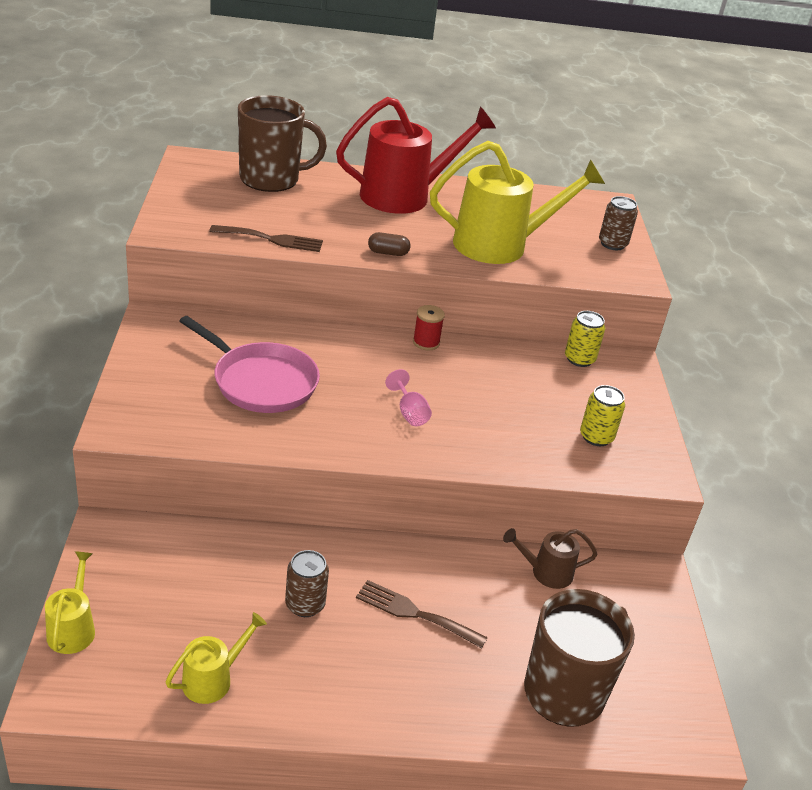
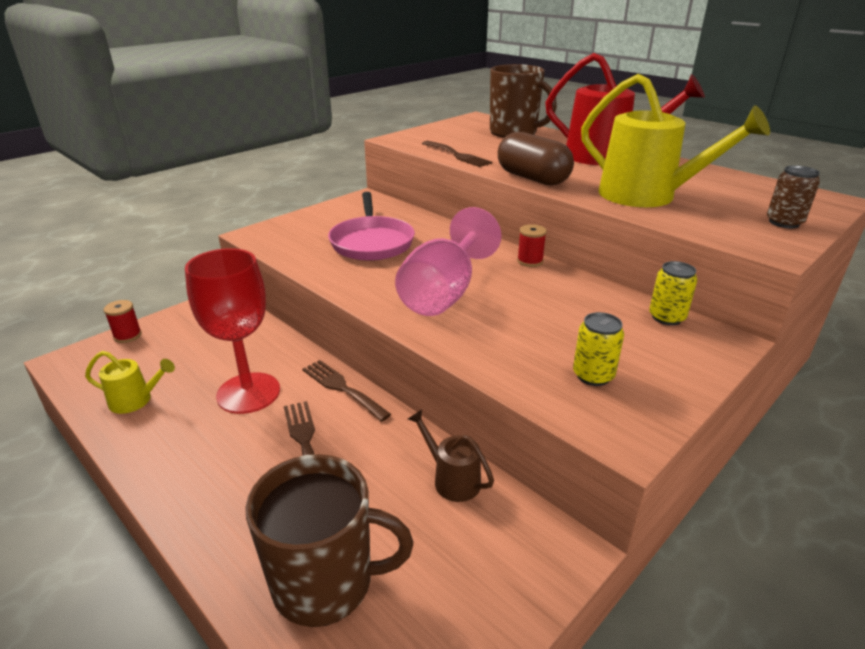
camera: 50 degrees right, 5 degrees down
(73, 628) = (127, 335): yellow watering can -> red spool
(305, 605) = (248, 393): brown can -> red goblet
(375, 551) = (342, 388): none -> brown fork
(388, 253) = (532, 178): brown capsule -> brown capsule, size x2.20
(409, 413) = (443, 293): pink goblet -> pink goblet, size x2.39

